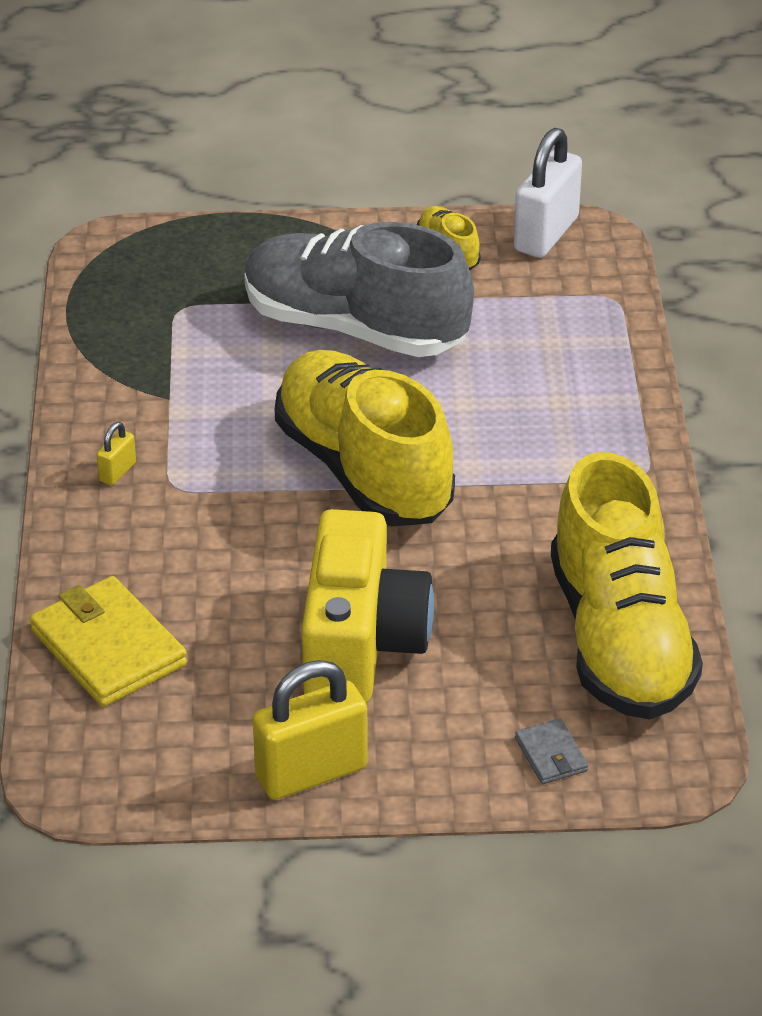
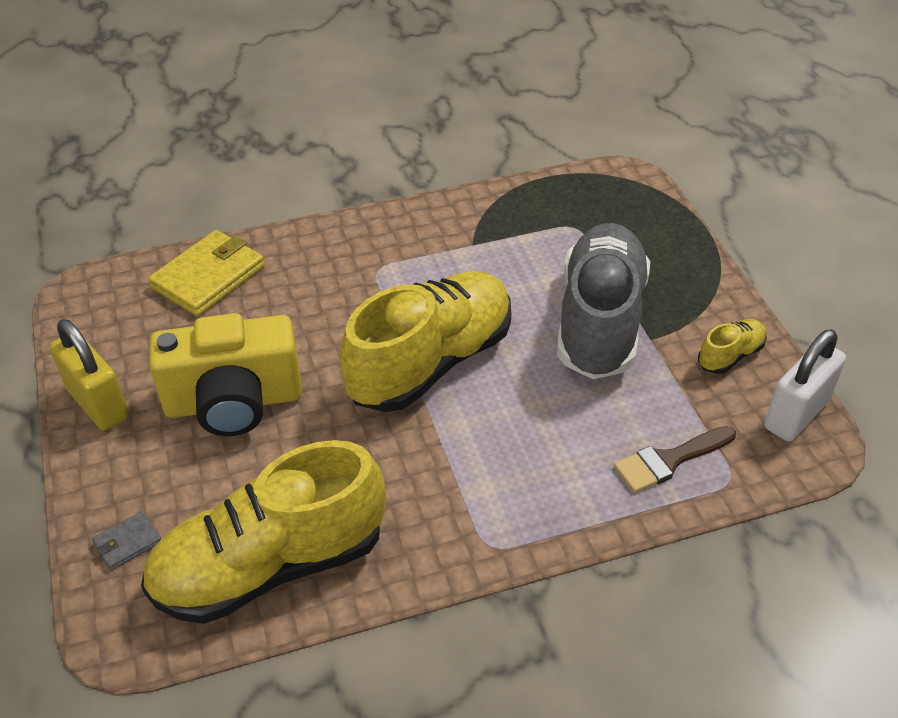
camera: 75 degrees right, 5 degrees up
(117, 472) = (384, 240): yellow padlock -> none
(546, 234) = (796, 414): white padlock -> white padlock turned 60 degrees counterclockwise
(575, 331) = (669, 461): none -> brown brush

